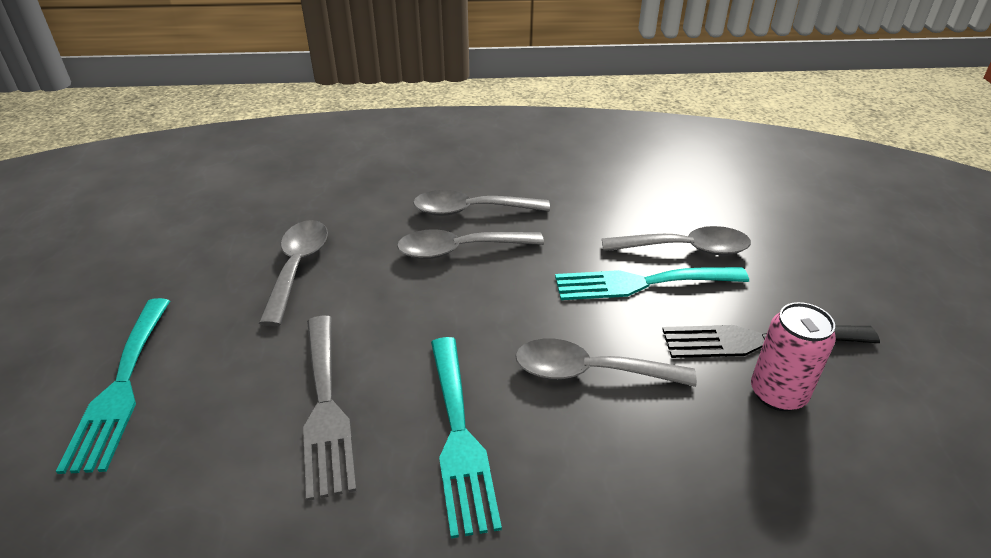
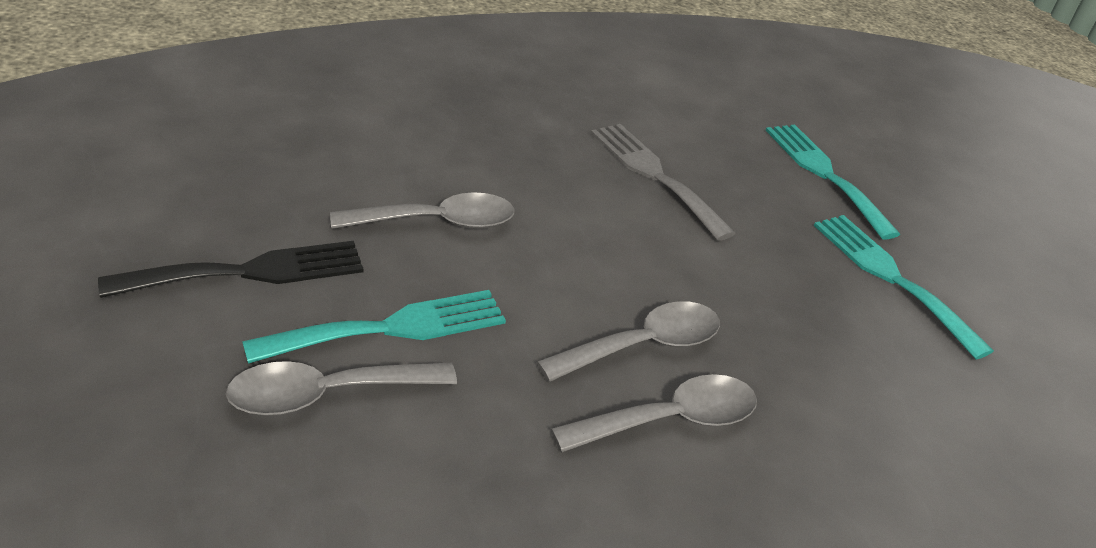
camera: 155 degrees right, 0 degrees up
(297, 268) = (808, 294): grey spoon -> none
(459, 437) = (535, 166): turquoise fork -> turquoise fork (891, 277)
(778, 393) = (244, 222): pink can -> none

